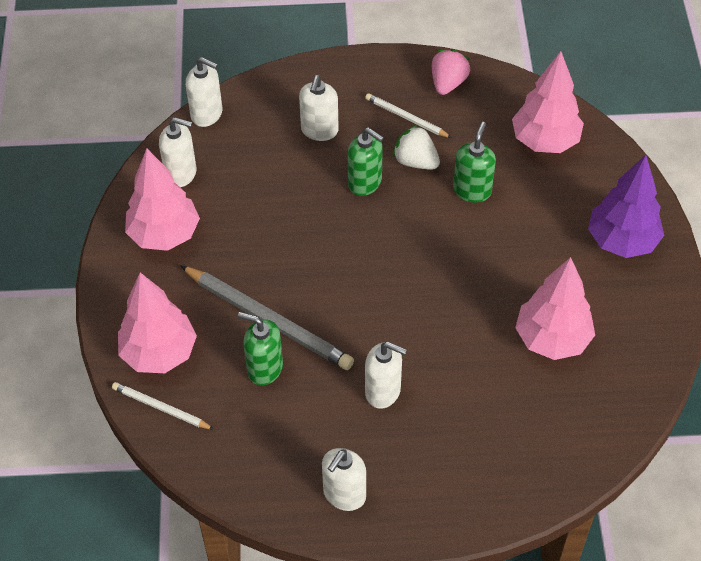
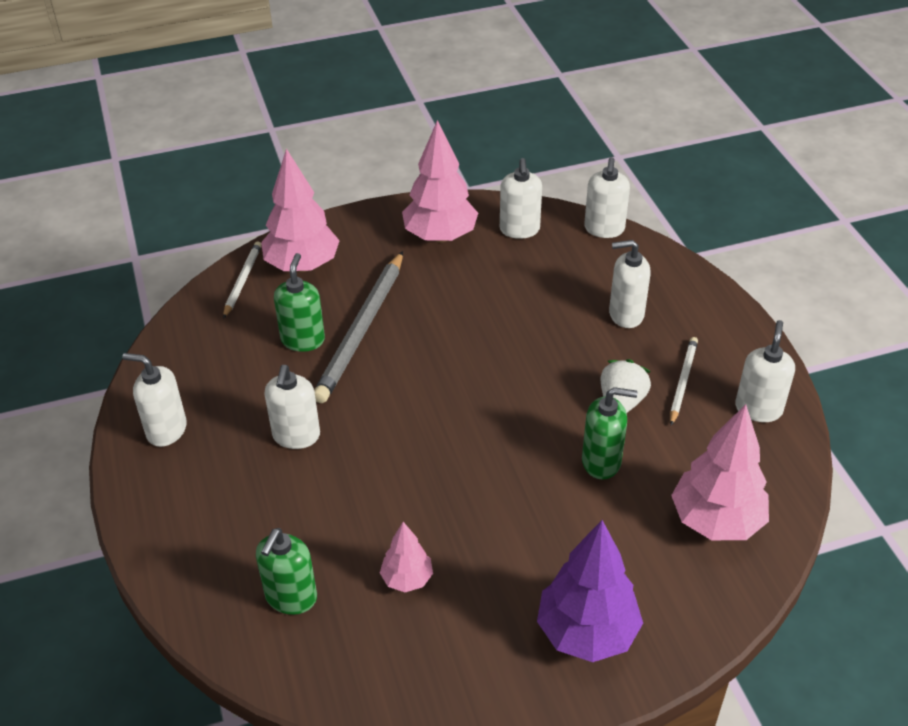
camera: 75 degrees right, 10 degrees down
(365, 183) = (570, 366): green soap dispenser -> green soap dispenser (291, 597)
(448, 83) = (758, 409): pink strawberry -> white soap dispenser
(552, 339) = (407, 579): pink tree -> pink tree, size x0.53

